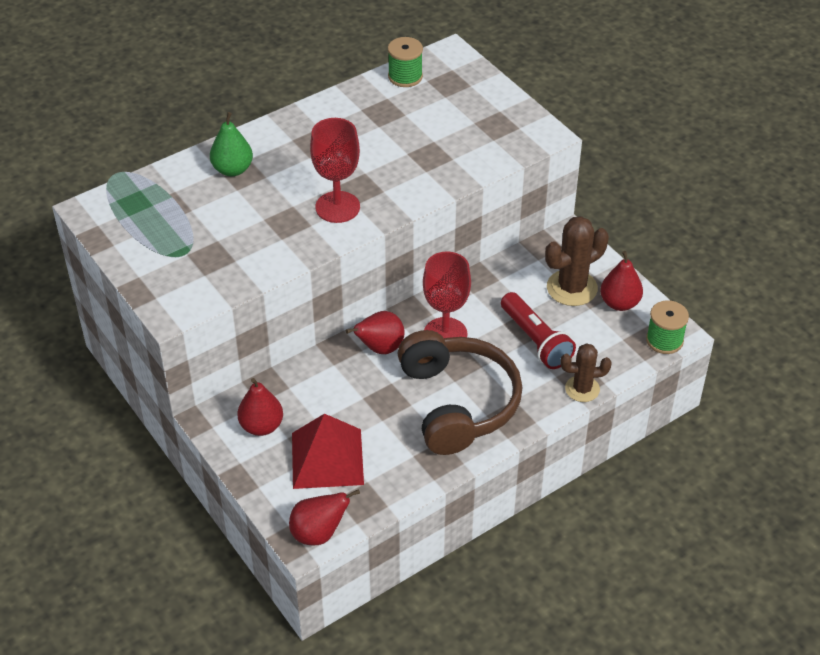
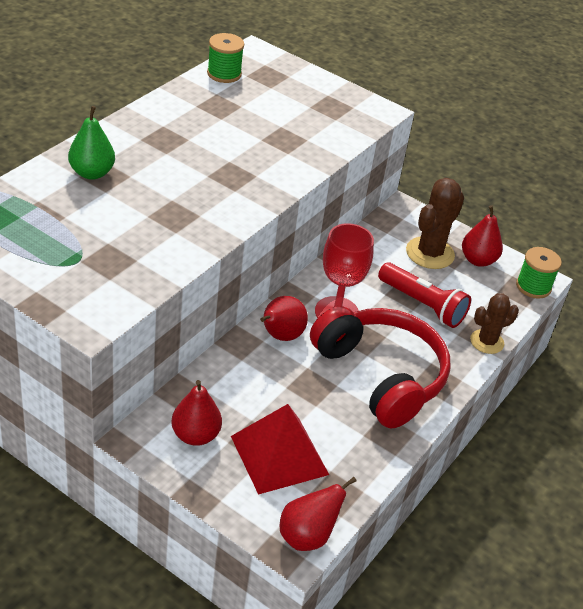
camera: 25 degrees left, 5 degrees down
(337, 207) = (218, 195): red goblet -> none
(457, 403) = (380, 375): brown headphones -> red headphones

